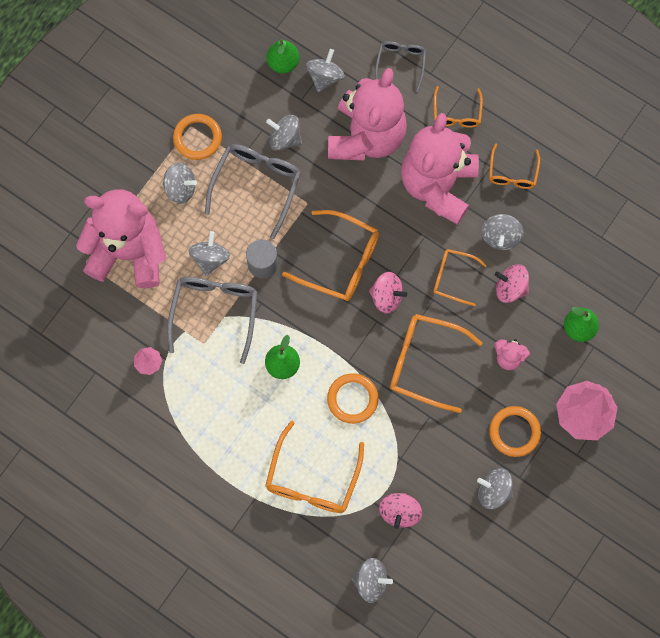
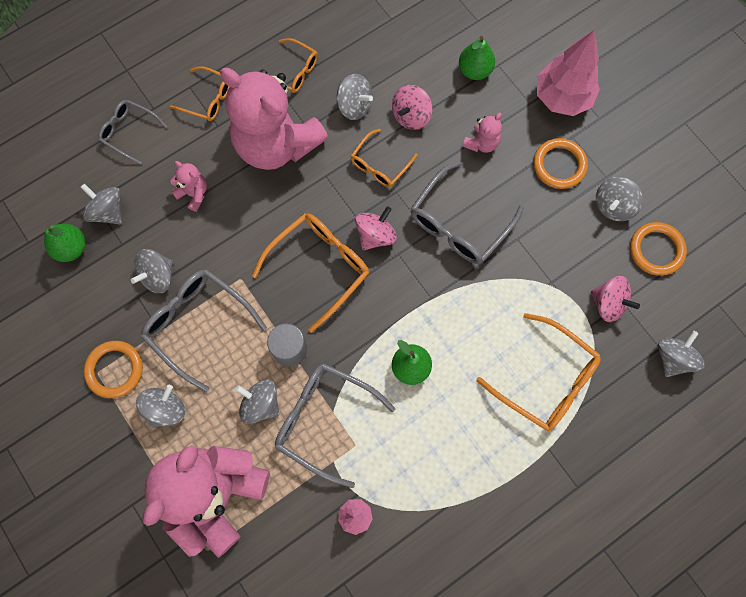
camera: 70 degrees left, 0 degrees up
(352, 399) = (473, 308): orange ring -> orange ring (656, 250)
(366, 137) = (193, 193): pink teddy bear -> pink teddy bear, size x0.40
(425, 363) = (460, 223): orange glasses -> grey glasses

